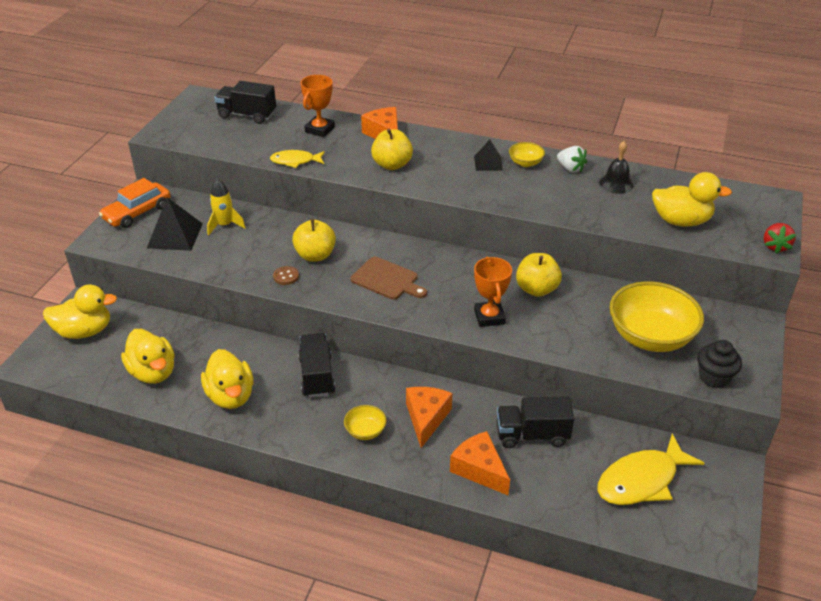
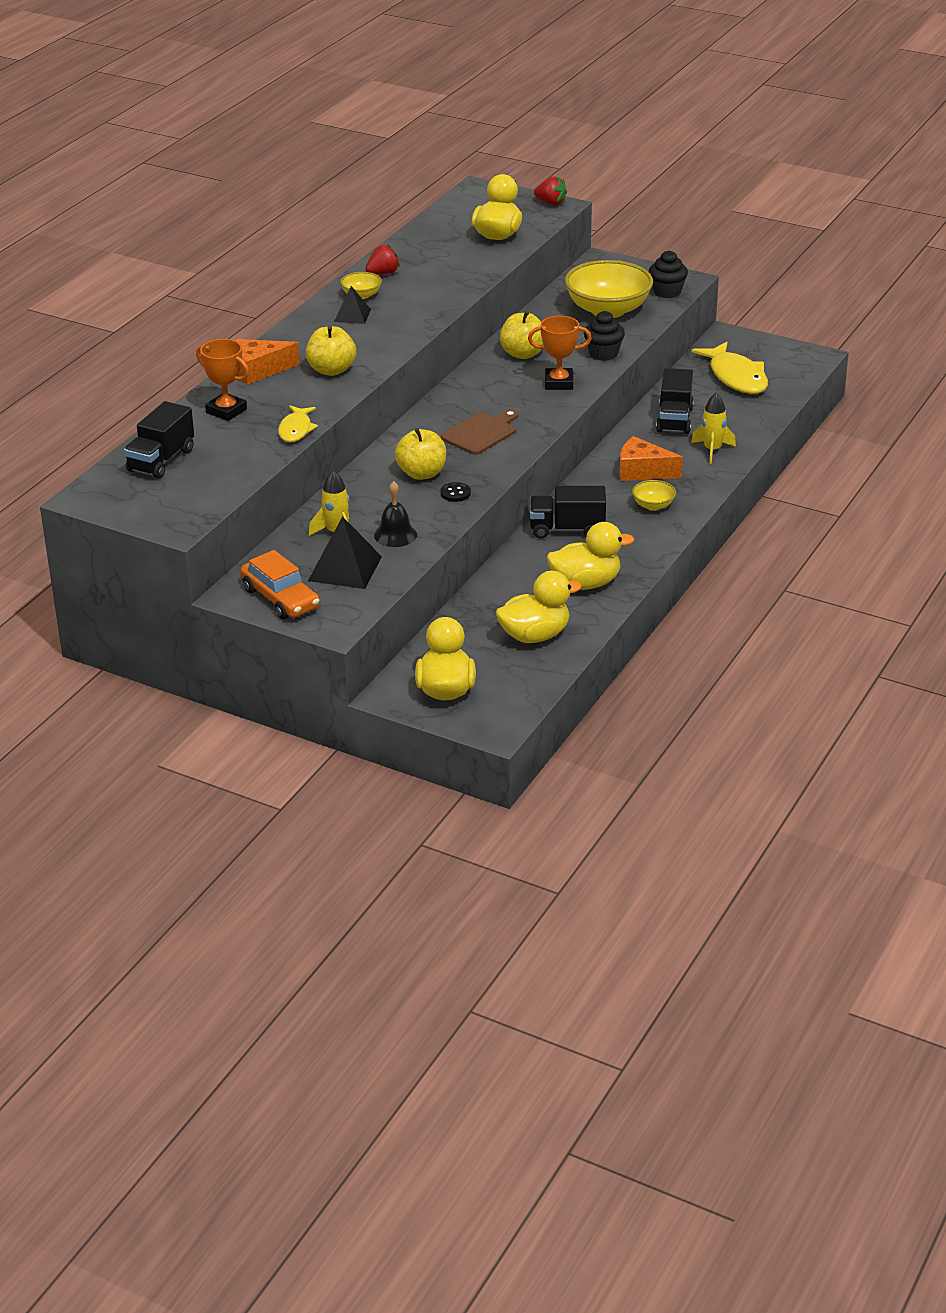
camera: 80 degrees left, 5 degrees down
(286, 276) = (455, 493): brown button -> black button
(479, 469) = (712, 450): orange cheese -> yellow rocket
(557, 341) = (603, 354): none -> black cupcake
(570, 168) = (383, 273): white strawberry -> red strawberry
(616, 184) = (421, 255): black bell -> black bell (395, 535)

